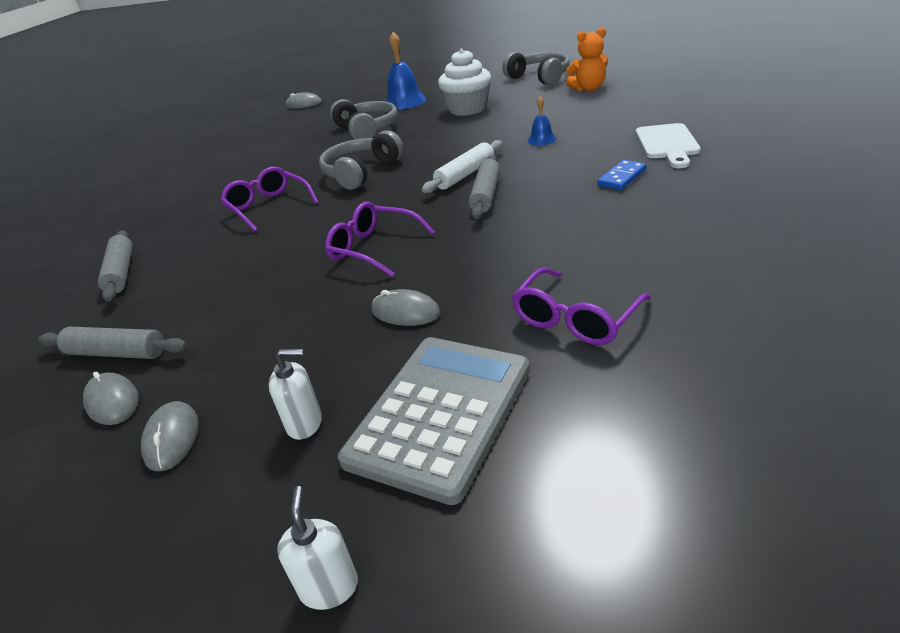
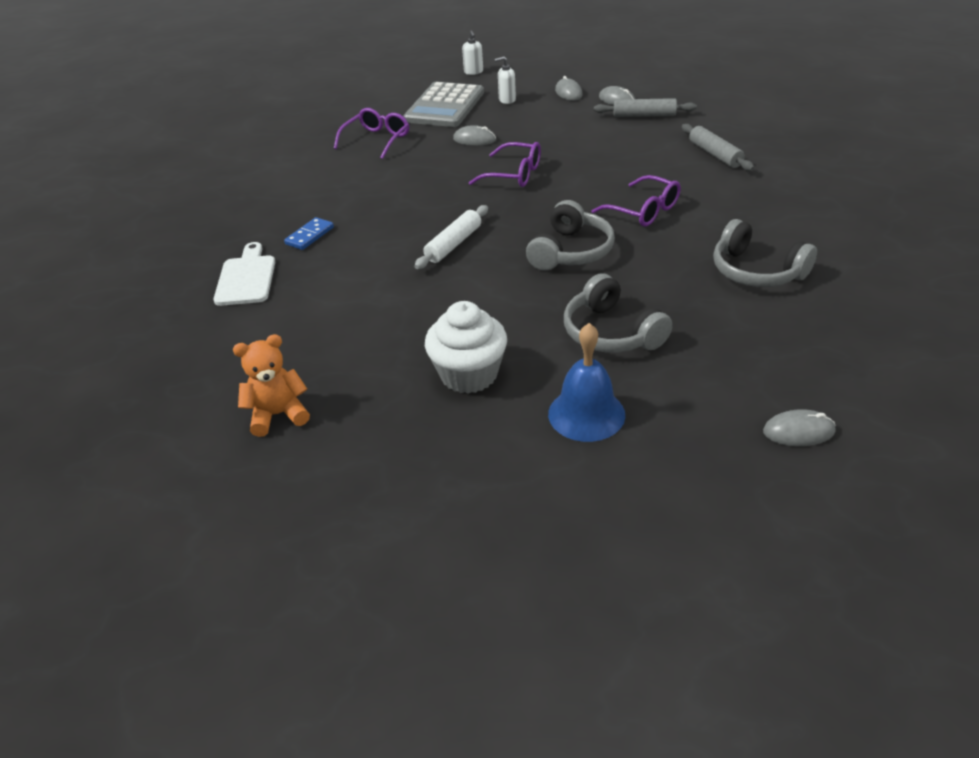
camera: 170 degrees right, 5 degrees up
(486, 195) = (431, 220): grey rolling pin -> none
(539, 77) = (346, 474): grey headphones -> grey headphones (756, 271)
(541, 139) = (370, 294): blue bell -> none

